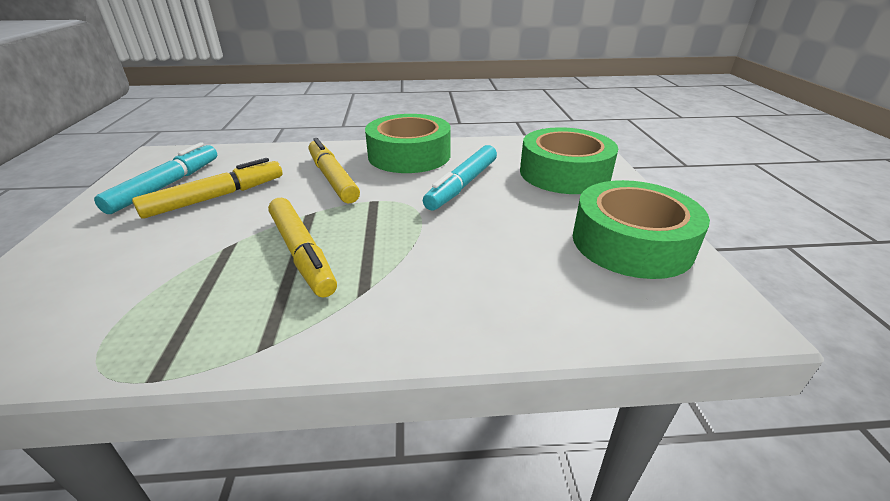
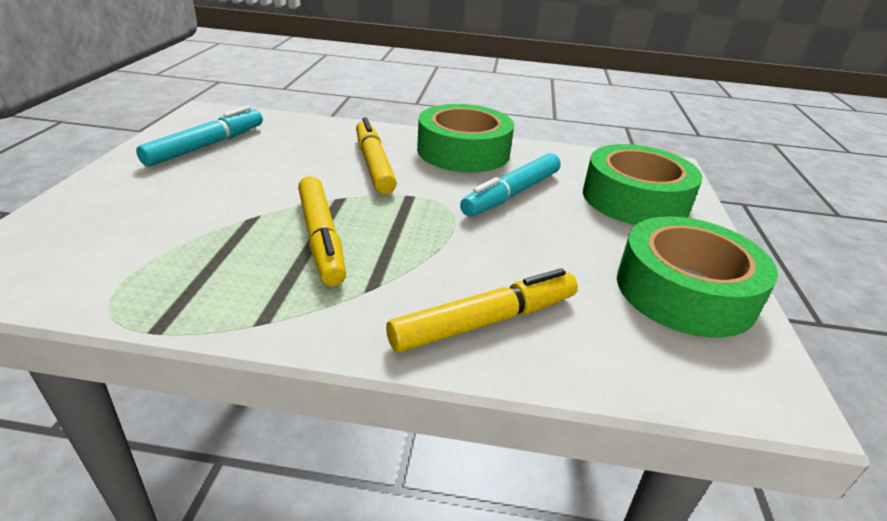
camera: 10 degrees right, 0 degrees up
(216, 197) = (252, 165): yellow marker -> yellow marker (485, 321)

